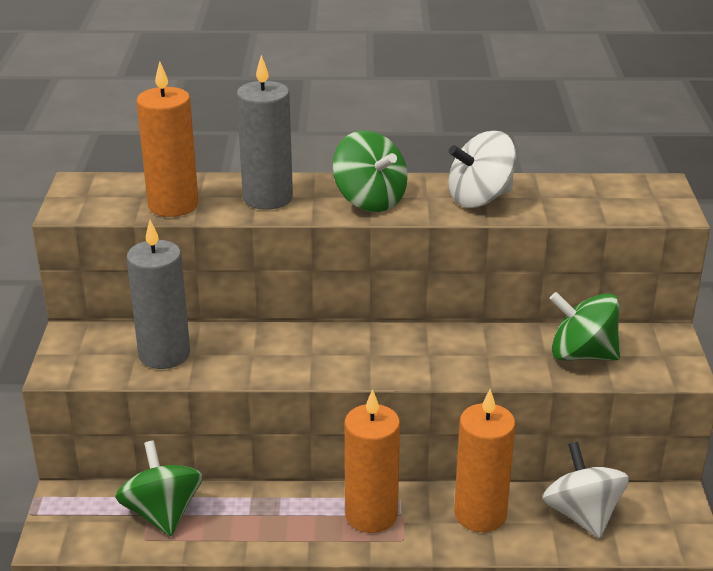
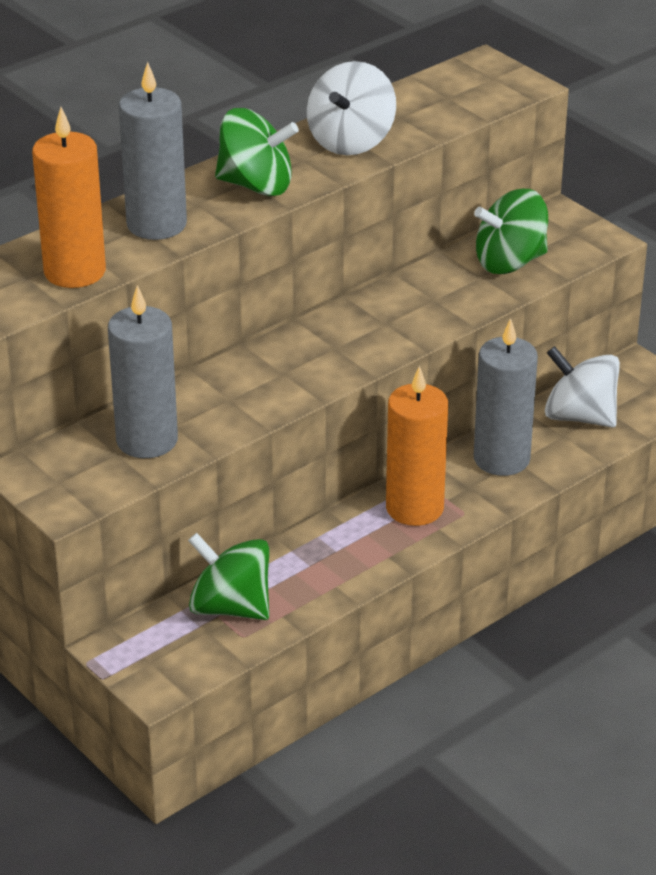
camera: 40 degrees left, 5 degrees up
(480, 514) = (501, 459): orange candle -> grey candle

